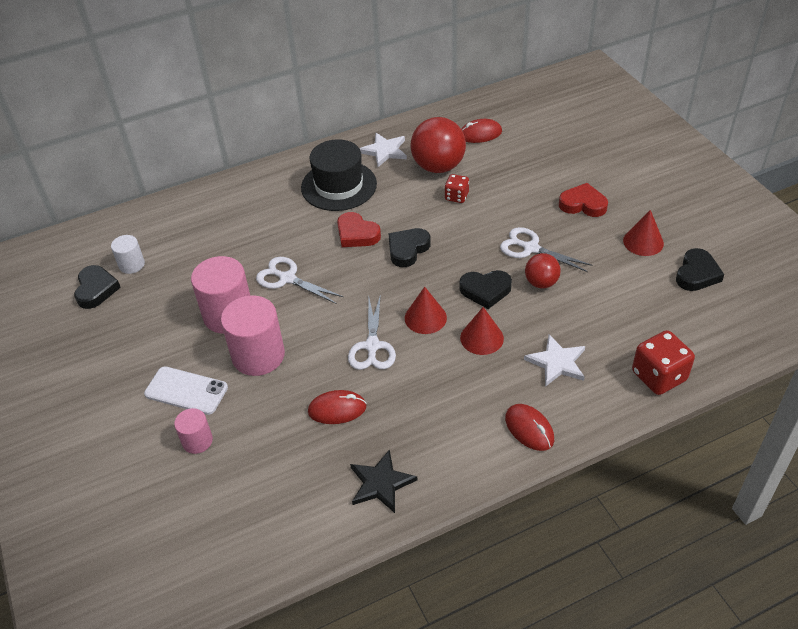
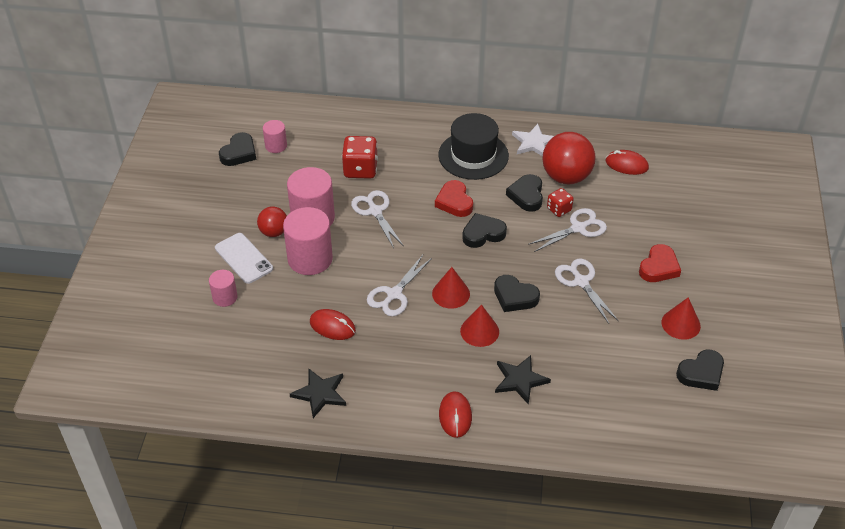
camera: 30 degrees right, 0 degrees up
(132, 265) = (276, 146): white cylinder -> pink cylinder
(418, 198) = (526, 195): none -> black heart
(487, 204) = (578, 228): none -> white scissors
(541, 283) = (564, 313): red ball -> red ball (274, 232)
(557, 362) = (520, 380): white star -> black star
(583, 204) = (659, 267): red heart -> red heart turned 75 degrees clockwise
(658, 376) = (590, 433): red dice -> red dice (360, 169)

